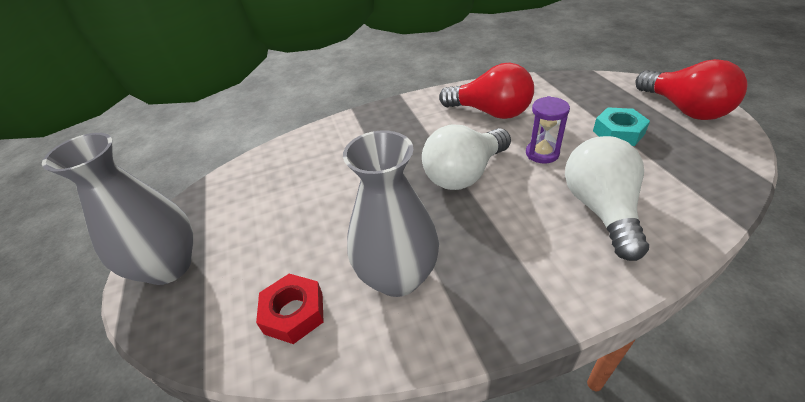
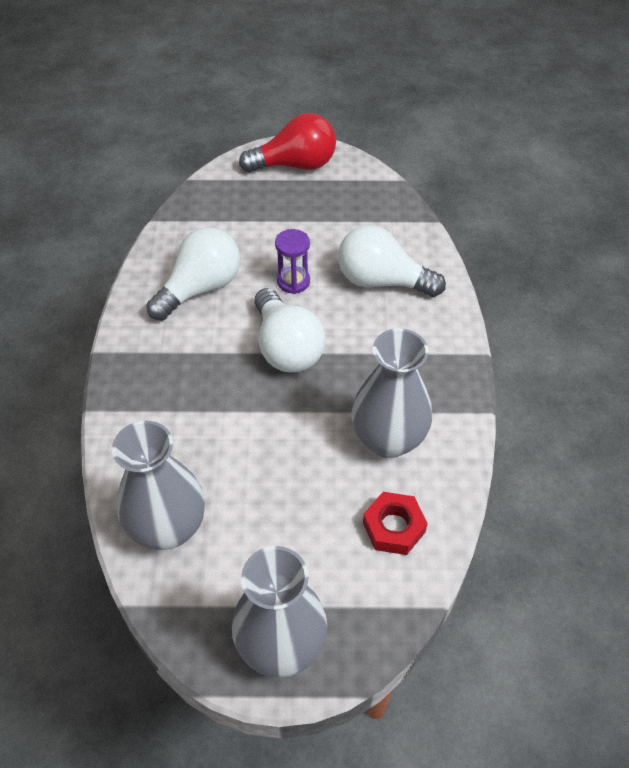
camera: 75 degrees left, 10 degrees up
(267, 172) = (168, 528): none -> grey vase
(490, 112) = (200, 288): red light bulb -> white light bulb
(618, 132) = (298, 220): turquoise nut -> none

